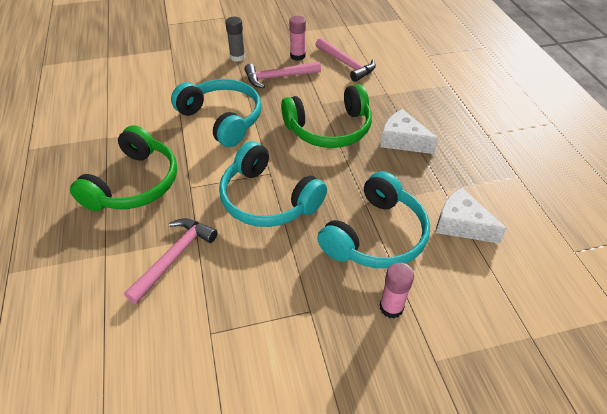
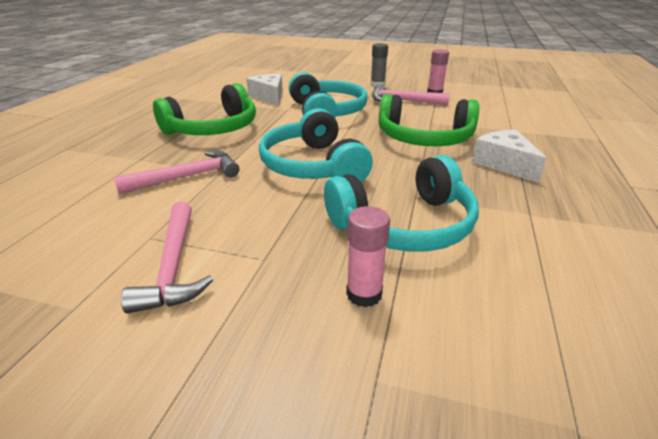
camera: 30 degrees right, 15 degrees down
(346, 64) = (481, 105): pink hammer -> pink hammer (174, 266)
(461, 225) = (533, 251): white cheese -> white cheese (269, 97)

